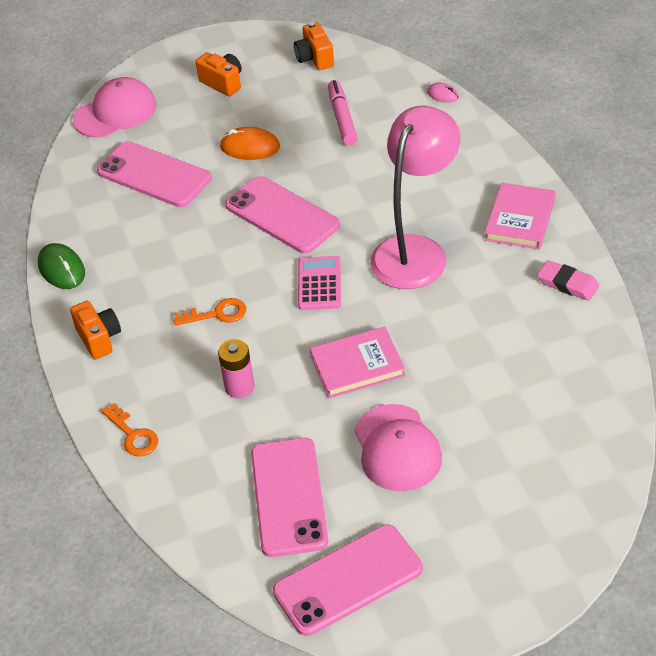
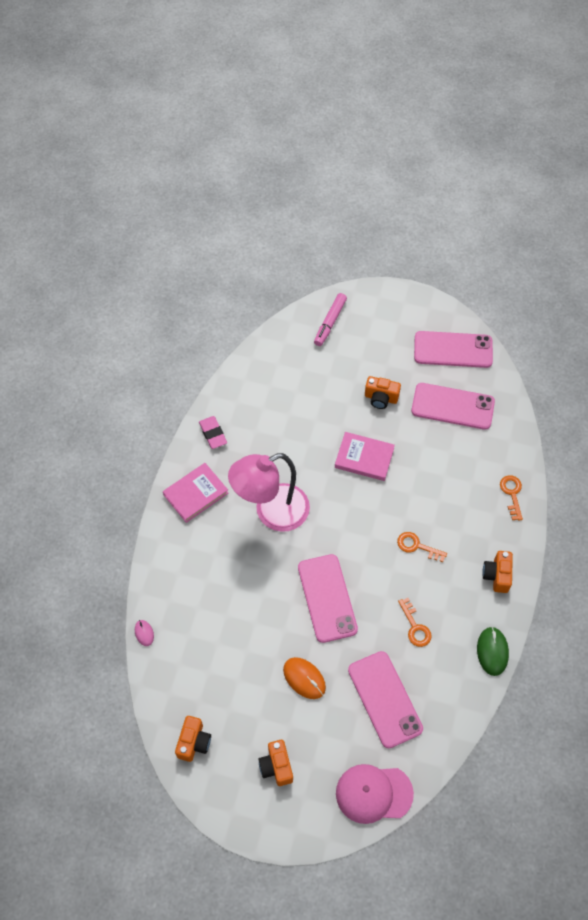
camera: 150 degrees left, 15 degrees up
(164, 244) = (415, 627): none -> orange key
(239, 387) = (436, 487): pink battery -> none
(288, 497) = (452, 406): pink phone -> pink phone turned 75 degrees clockwise
(319, 284) = (344, 527): pink calculator -> none
(342, 118) = (225, 660): pink marker -> pink marker (330, 322)
(397, 448) = (381, 398): pink cap -> orange camera

